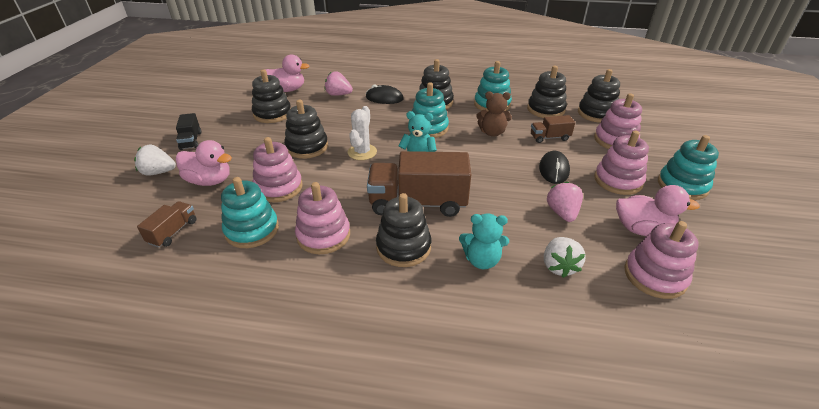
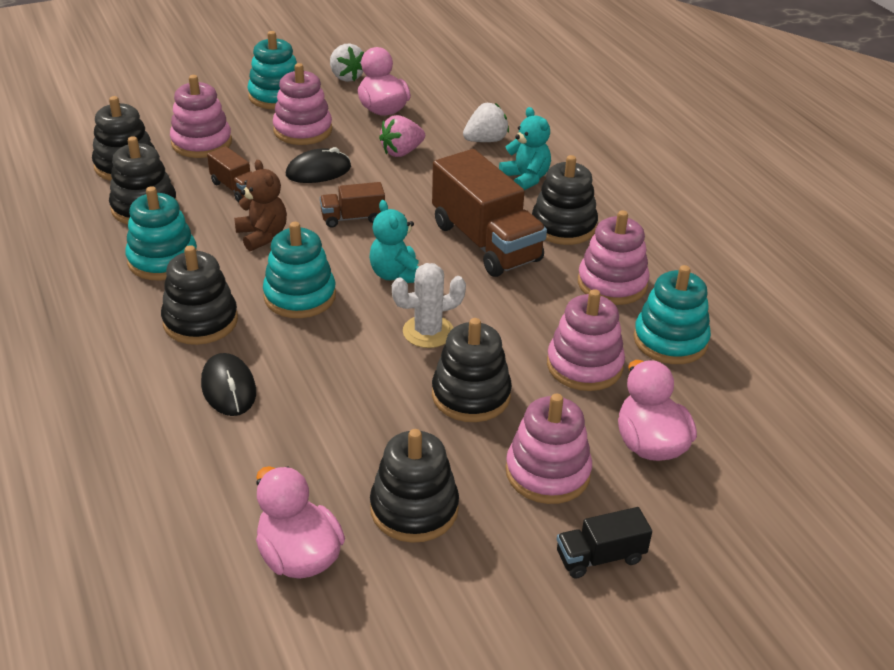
camera: 125 degrees left, 0 degrees up
(158, 172) = (702, 522): white strawberry -> white strawberry (346, 77)
(173, 232) = (753, 403): brown truck -> brown truck (353, 218)
(191, 141) = (600, 557): black truck -> black truck turned 150 degrees counterclockwise
(338, 94) = (260, 459): pink strawberry -> none
(654, 276) = (444, 99): pink stacking toy -> pink stacking toy (547, 472)

